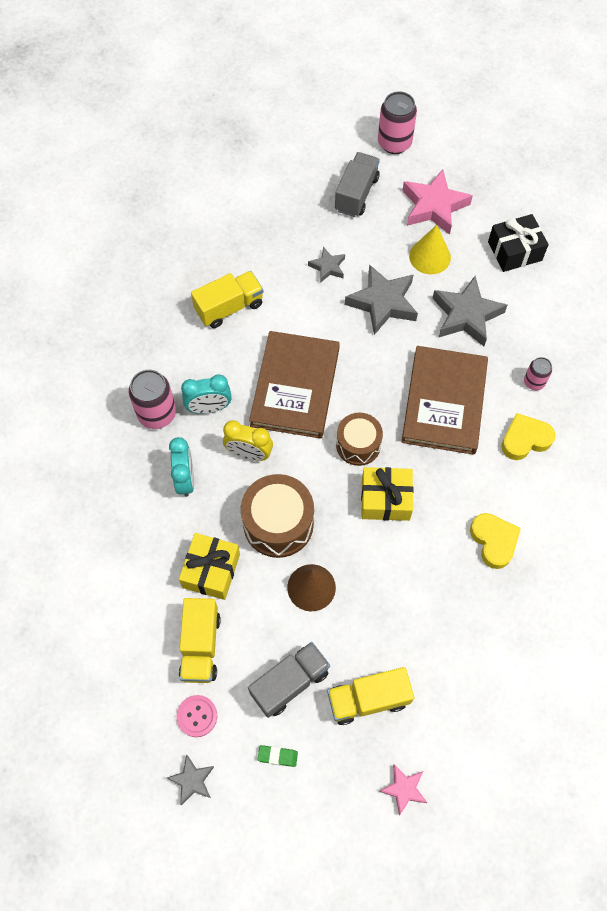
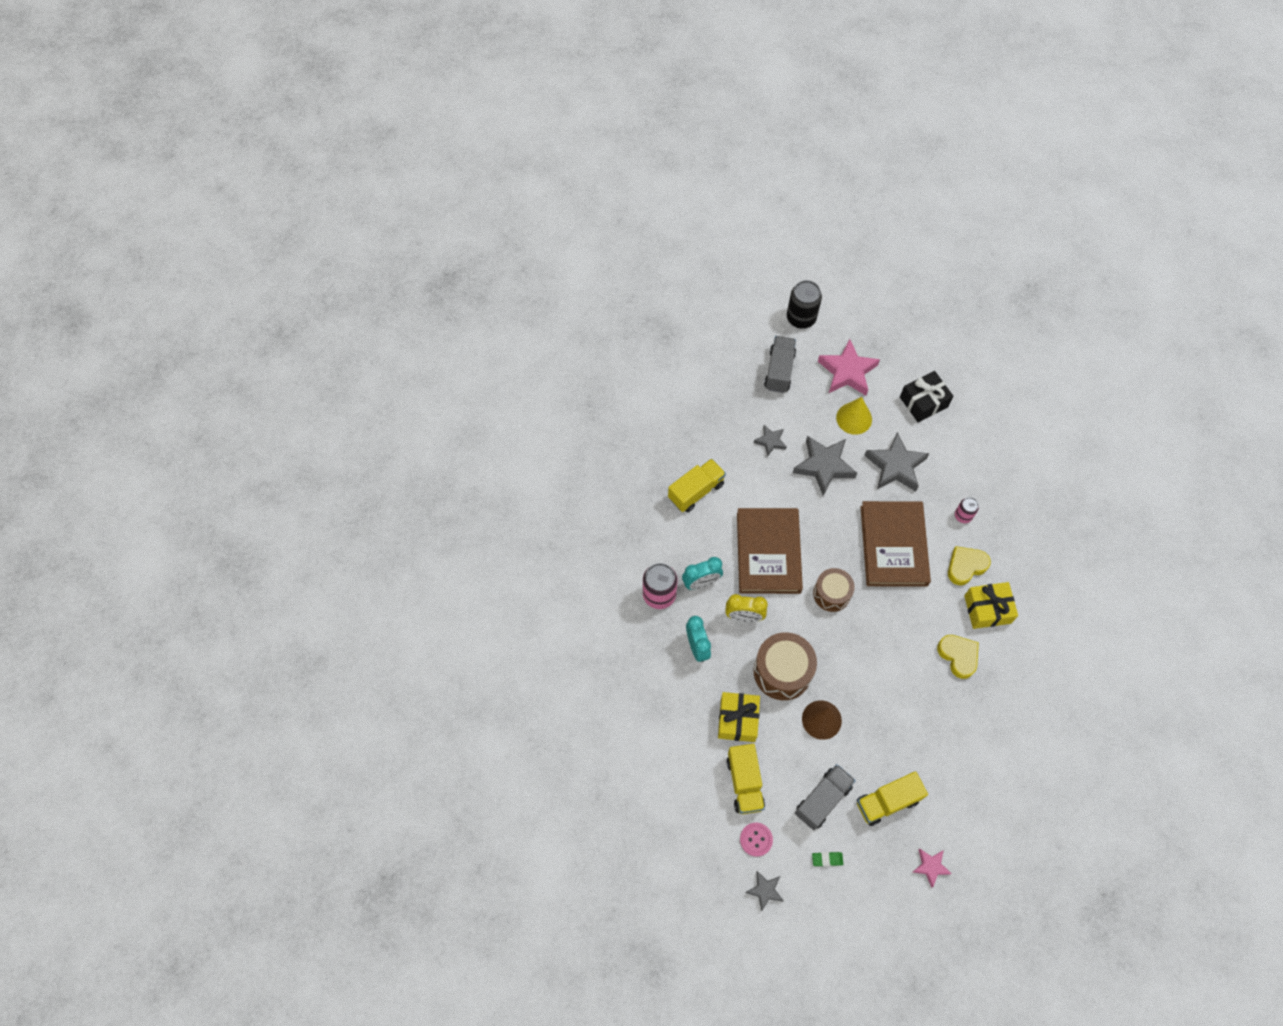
camera: 10 degrees left, 0 degrees up
(385, 499) = (864, 636): yellow gift -> yellow gift (987, 609)
(394, 143) = (801, 318): pink can -> black can

